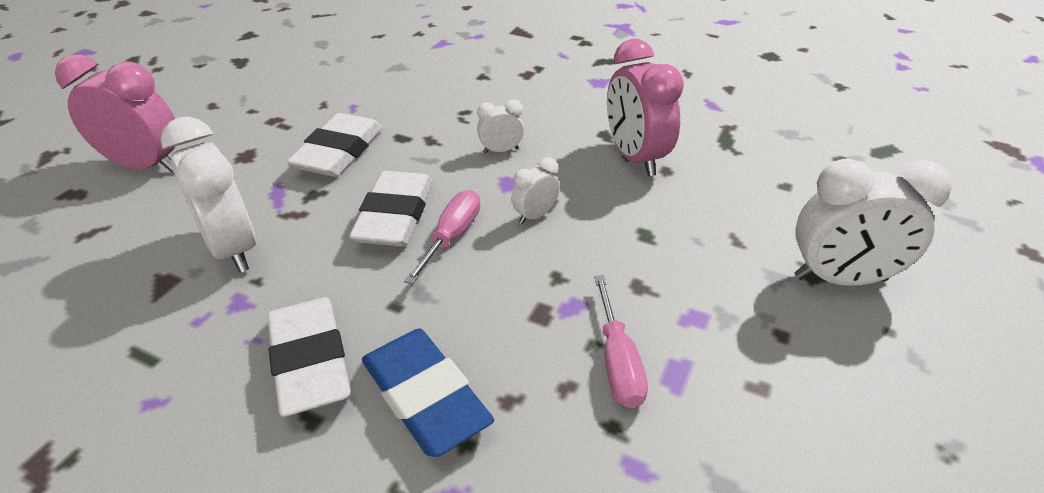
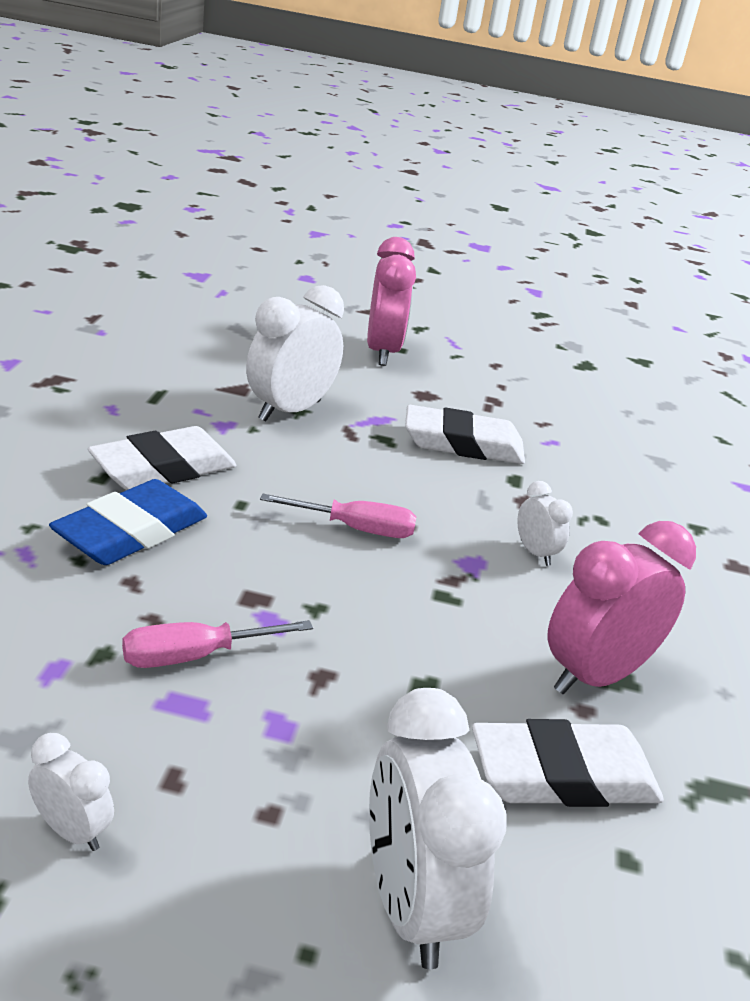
camera: 70 degrees right, 10 degrees down
(395, 215) = (374, 489): white eraser -> white eraser (563, 775)
(535, 215) = (419, 586): white clock -> white clock (72, 831)

